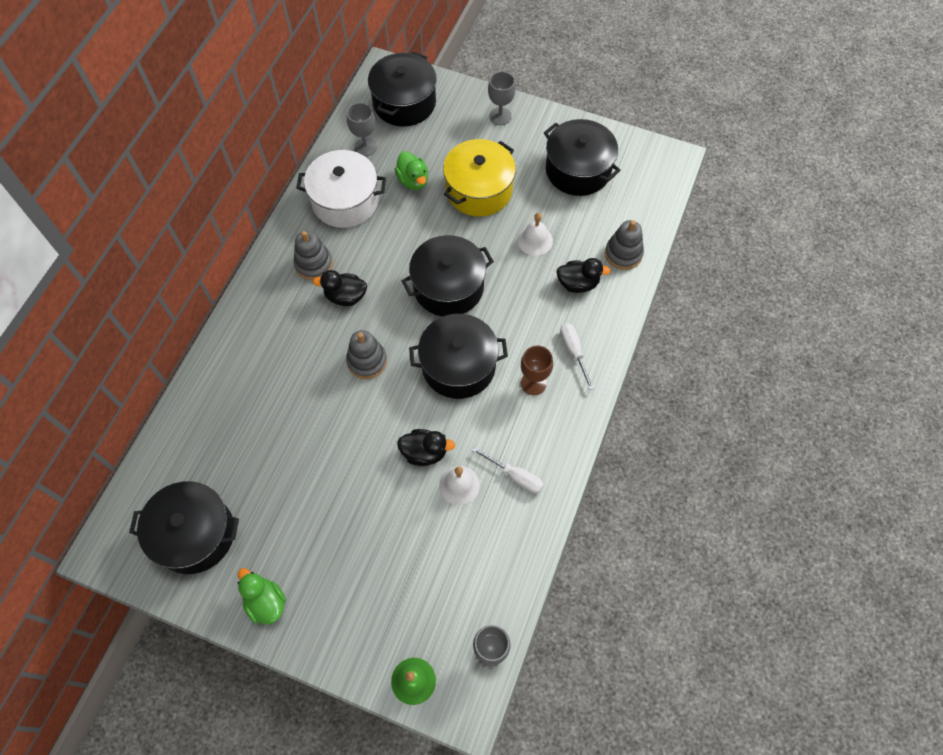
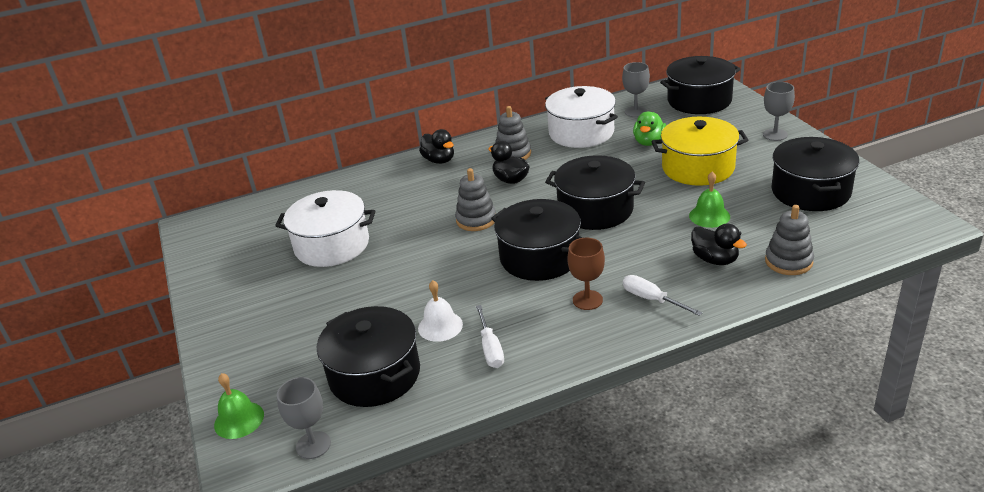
camera: 50 degrees right, 30 degrees down
(195, 534) = (245, 246): black pot -> black pot (374, 375)
(266, 602) = (227, 306): green duck -> none
(275, 474) = (332, 245): none -> white pot
(424, 452) = (443, 292): black duck -> black duck (439, 160)
(535, 240) = (709, 216): white bell -> green bell
(573, 351) = (652, 299): white screwdriver -> white screwdriver turned 75 degrees counterclockwise

